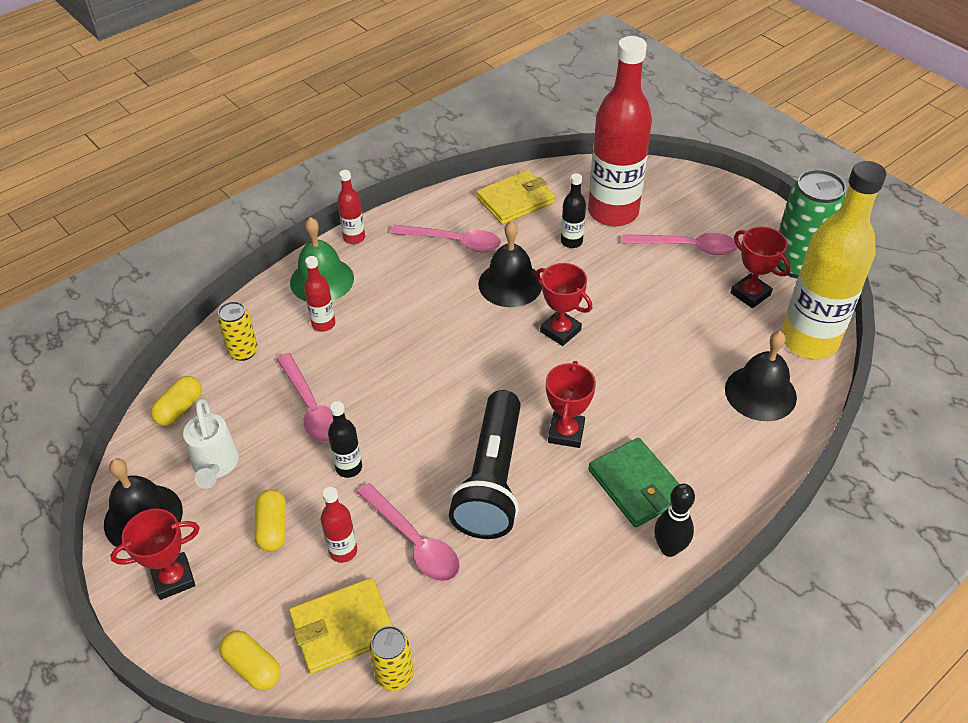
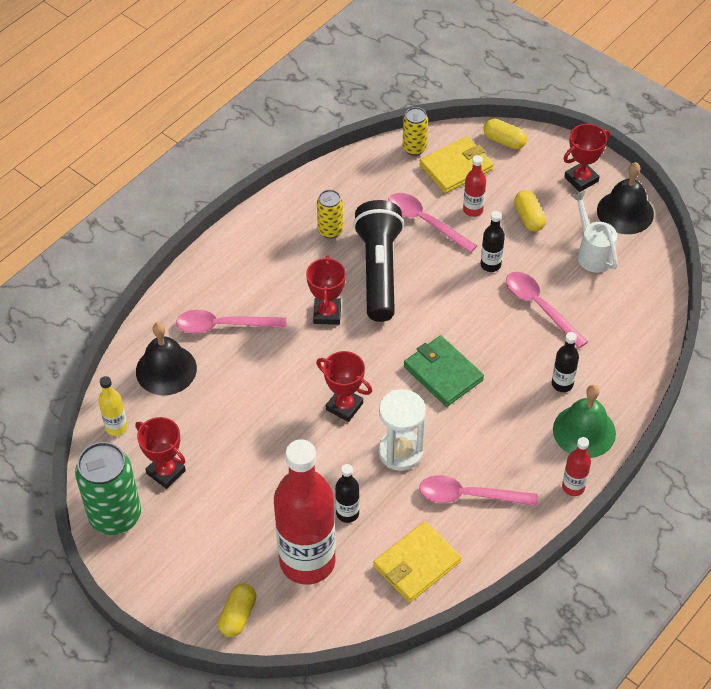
camera: 170 degrees right, 5 degrees up
(179, 409) = (646, 291): yellow capsule -> yellow capsule (238, 615)
(243, 351) = (620, 348): yellow can -> yellow can (330, 230)
(323, 324) = (562, 384): red bottle -> black bottle
(510, 284) = (400, 452): black bell -> white hourglass
(636, 485) = (268, 281): green wallet -> green wallet (443, 373)
(669, 548) = (243, 241): black bowling pin -> none
(687, 247) = (226, 523): pink spoon -> pink spoon (223, 325)
(809, 340) = (116, 427): yellow bottle -> yellow bottle, size x0.42

